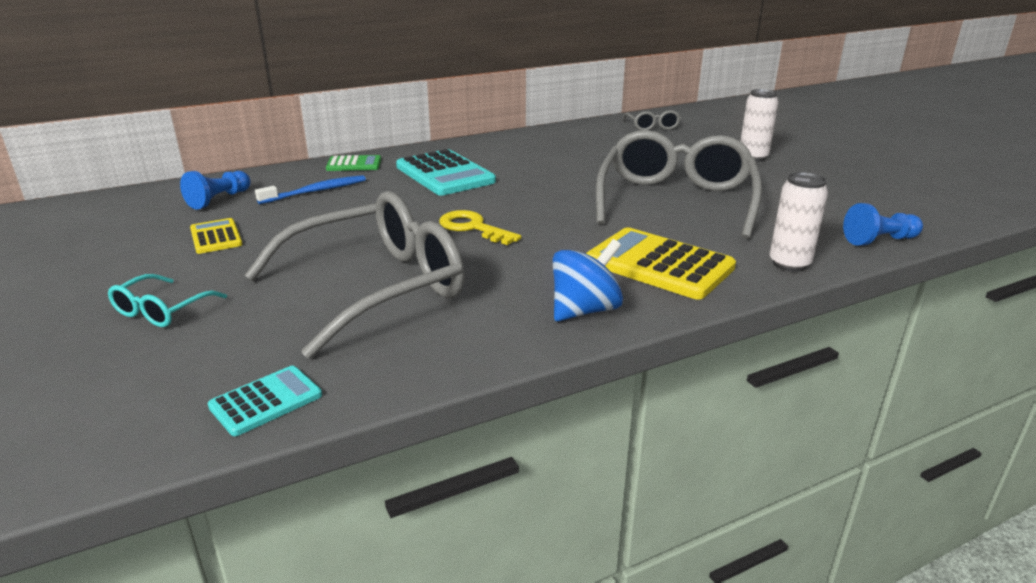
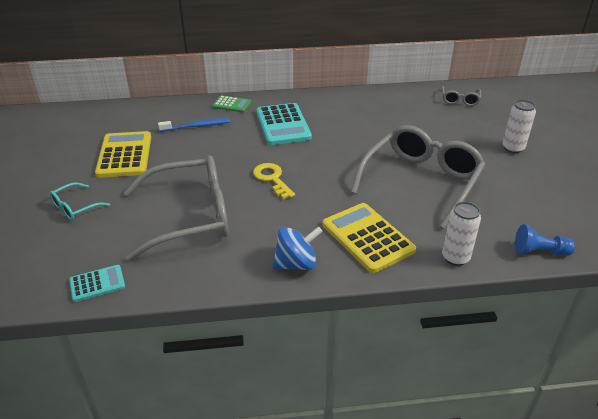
camera: 20 degrees right, 10 degrees up
(216, 237) = (125, 155): yellow calculator -> yellow calculator, size x1.85
(219, 200) = (140, 123): blue pawn -> none

